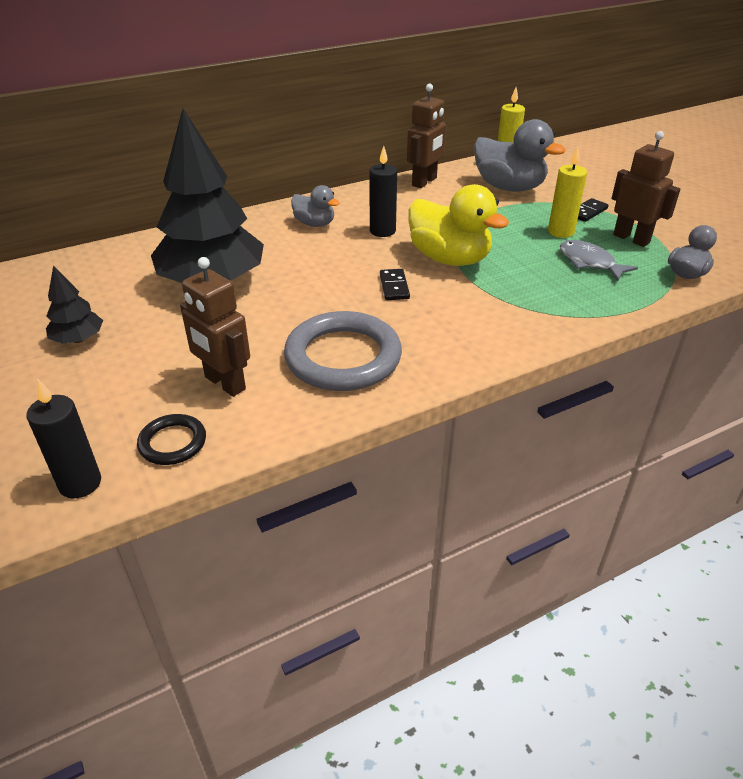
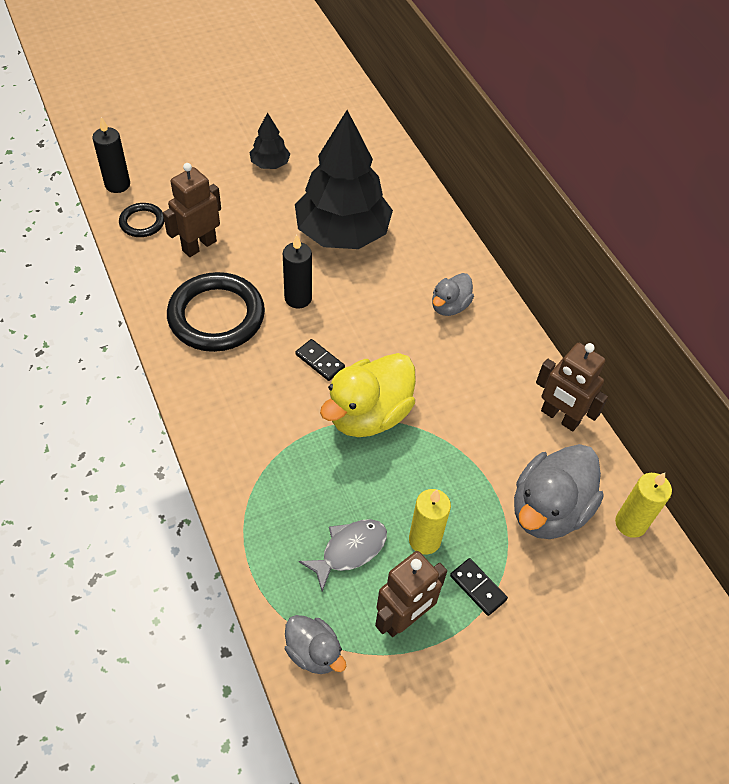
camera: 90 degrees right, 15 degrees up
(343, 357) = (216, 316): grey ring -> black ring
(382, 231) = (432, 362): black candle -> black candle (298, 298)
(394, 286) = (320, 361): black domino -> black domino turned 45 degrees clockwise

